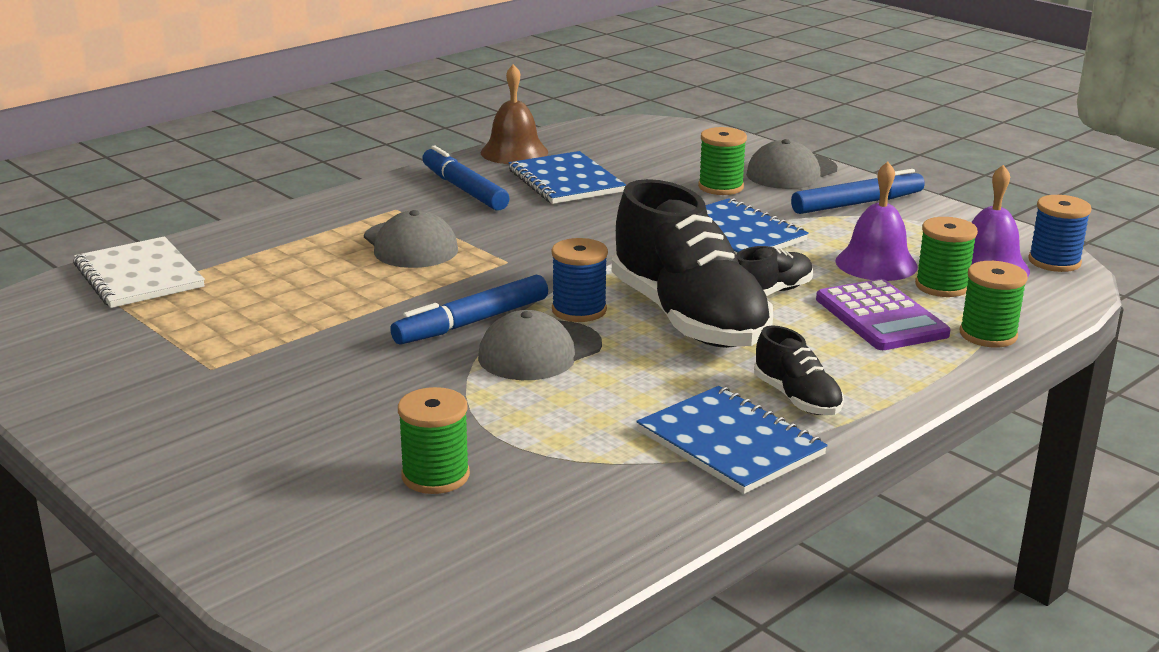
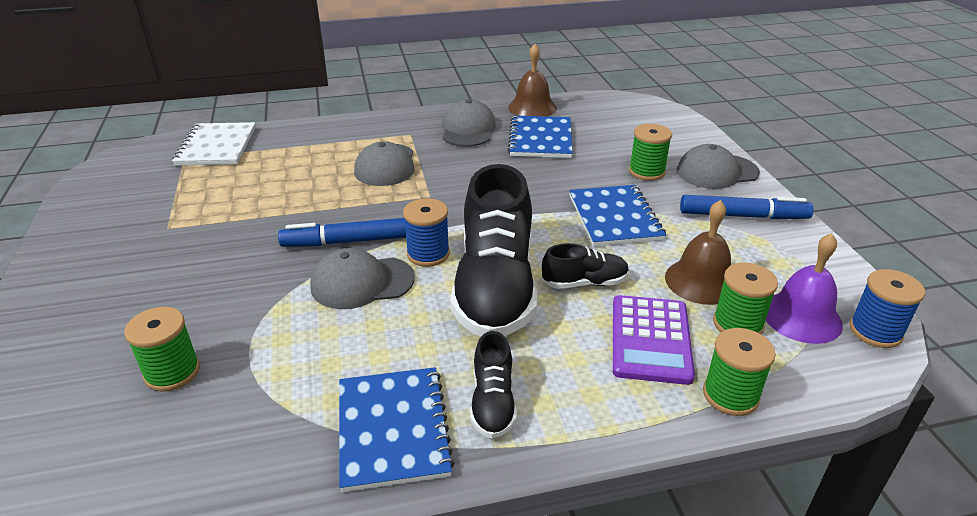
camera: 30 degrees right, 10 degrees up
(464, 189) = (468, 129): blue marker -> grey cap
(876, 263) = (701, 281): purple bell -> brown bell

